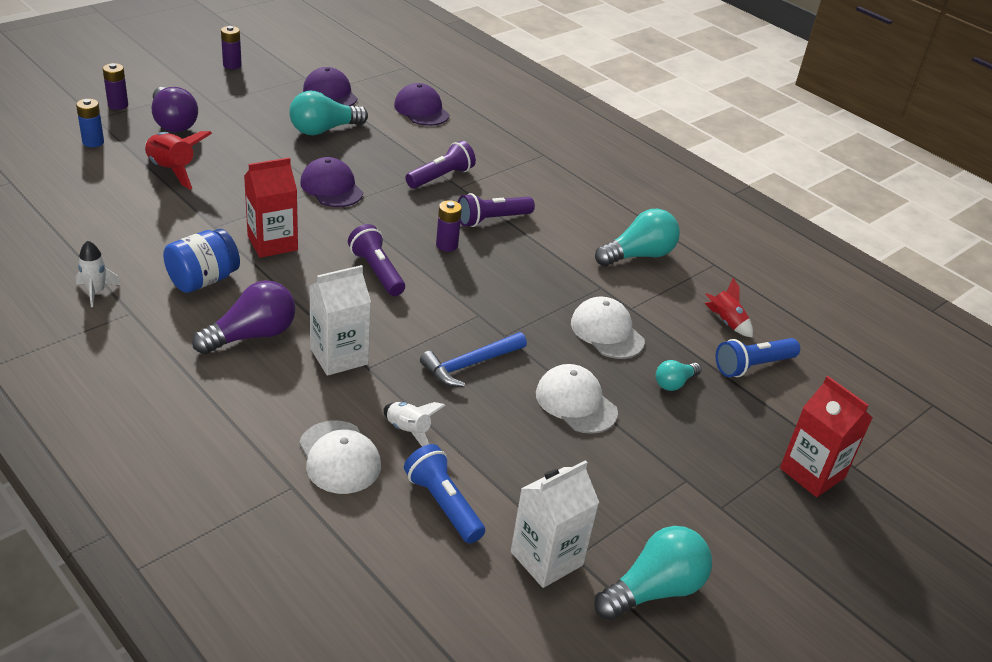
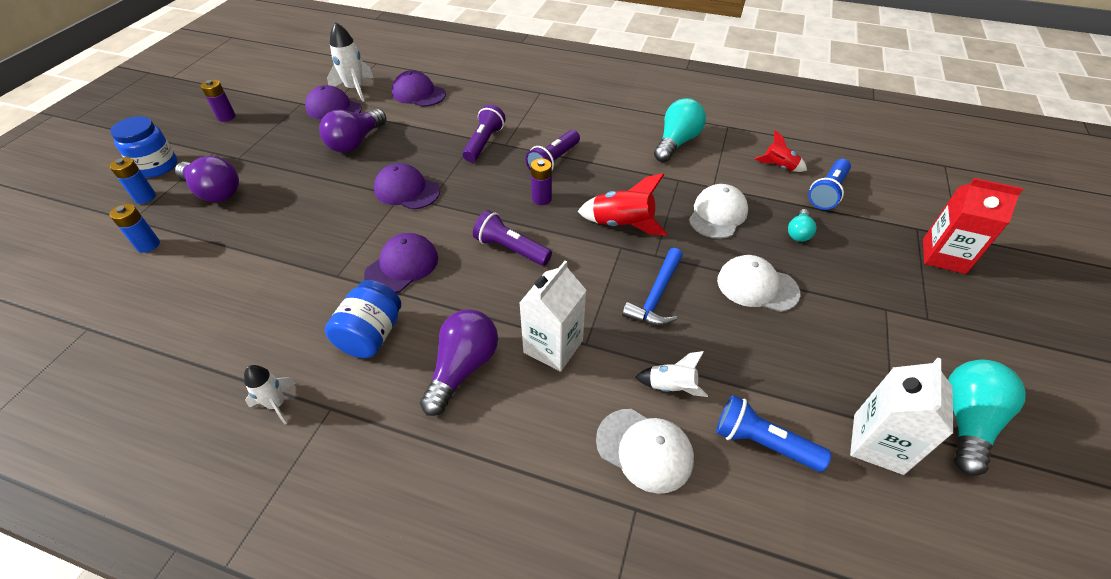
camera: 25 degrees left, 10 degrees up
(118, 105) = (145, 197): purple battery -> blue battery
(145, 84) = (157, 166): none -> blue jar
(172, 171) = (251, 238): red rocket -> red rocket (622, 224)
(272, 243) = (402, 266): red carton -> purple cap
(324, 130) = (356, 142): turquoise light bulb -> purple light bulb
(365, 83) = (355, 89): none -> white rocket
(607, 332) = (717, 214): white cap -> white cap turned 90 degrees clockwise

